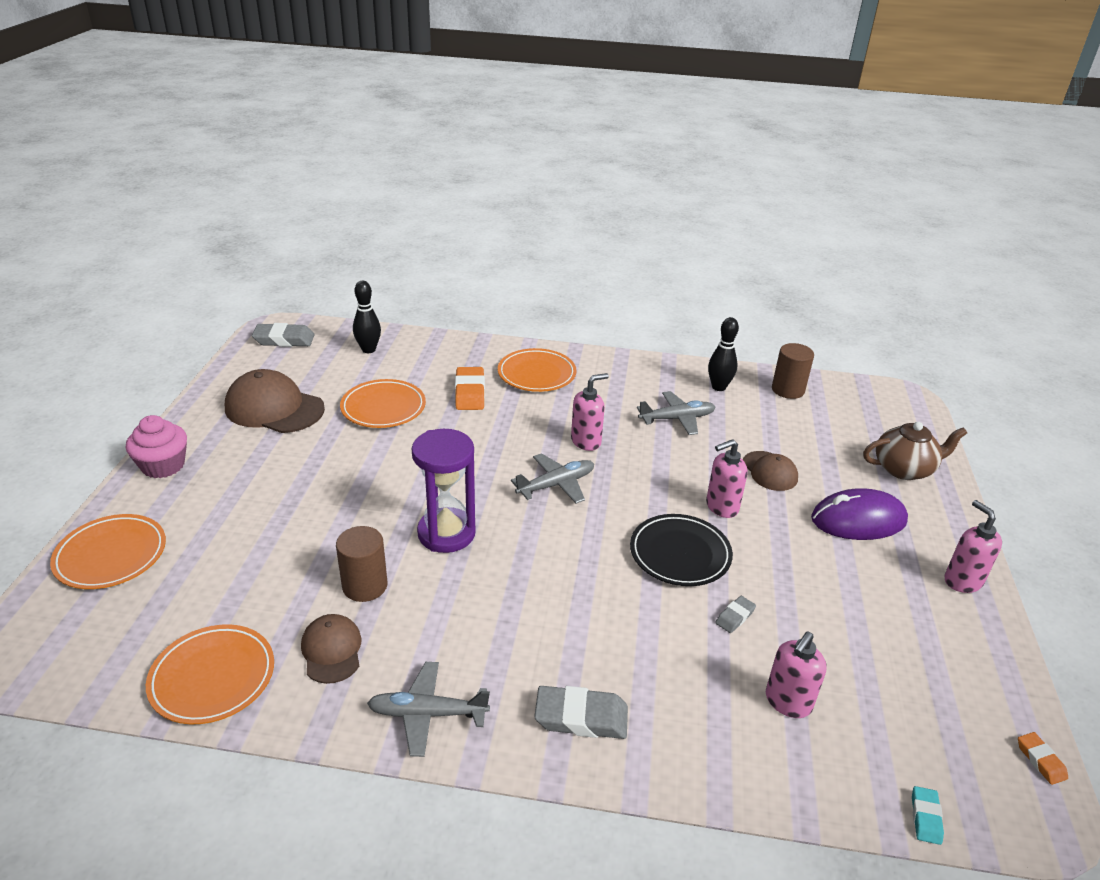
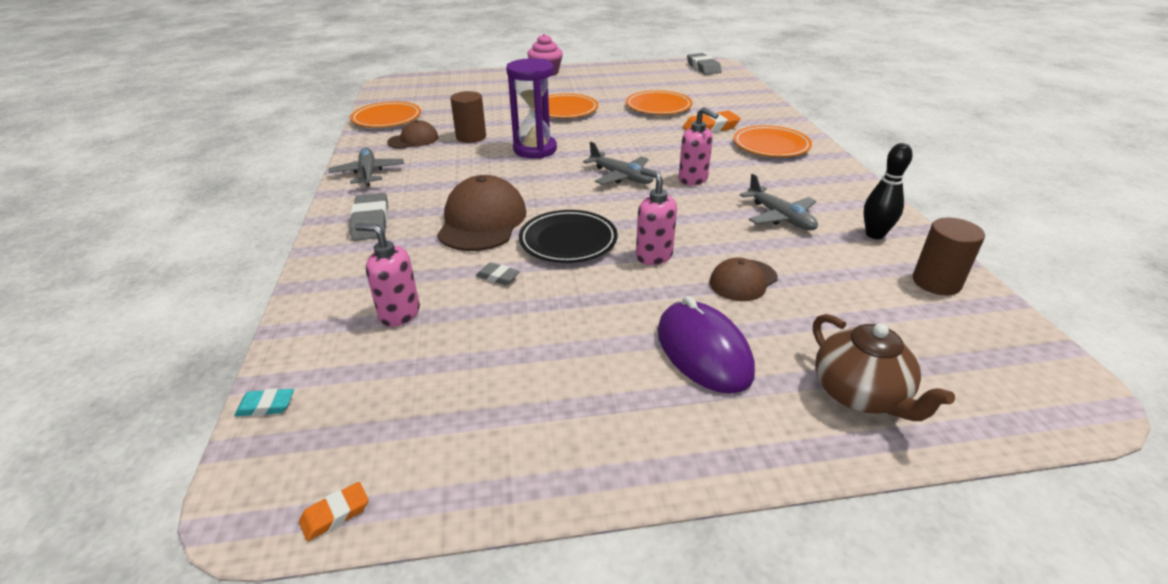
camera: 75 degrees right, 0 degrees up
(111, 555) = (467, 80): orange plate -> orange plate (565, 110)
(274, 408) = (624, 81): brown cap -> brown cap (482, 221)
(368, 350) = (724, 89): black bowling pin -> none
(962, 581) = (640, 452): pink soap dispenser -> none

